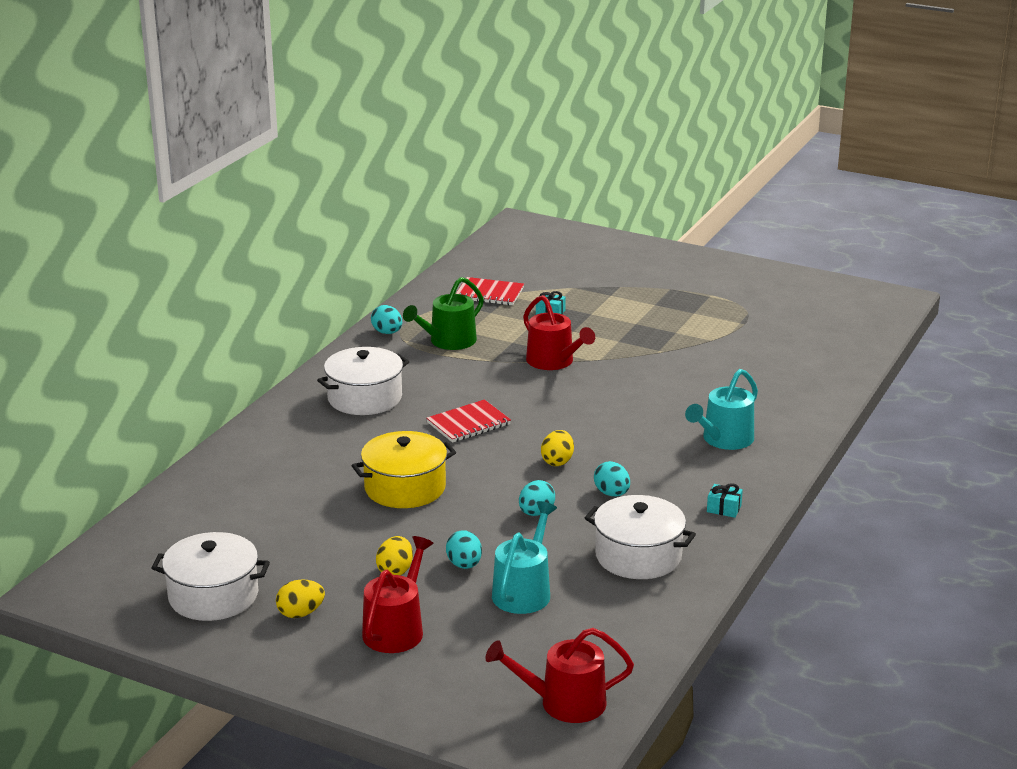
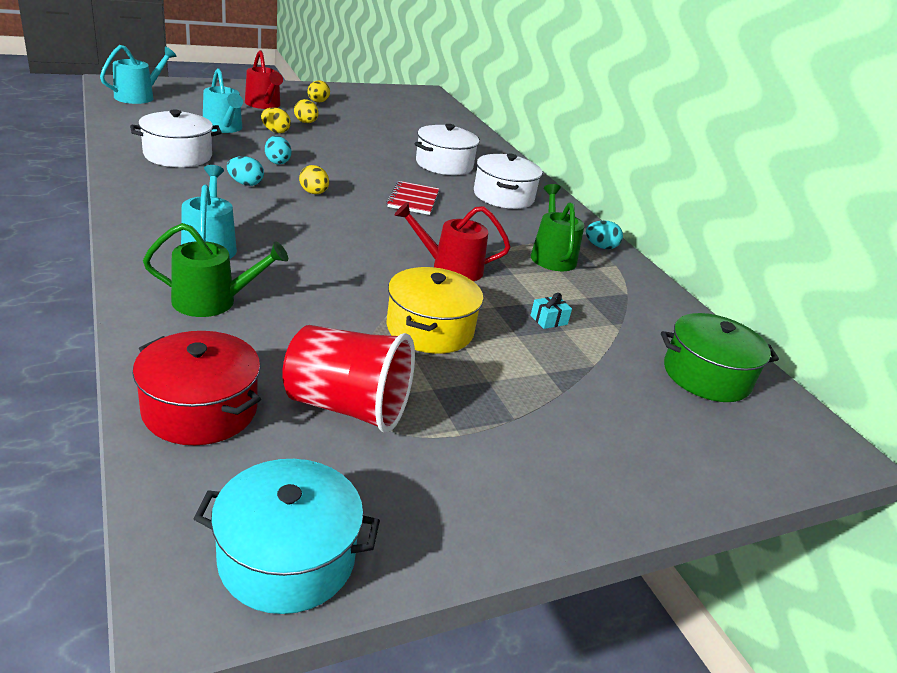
camera: 125 degrees right, 5 degrees up
(213, 596) = (366, 100): white pot -> white pot (444, 164)
(405, 488) = (375, 156): yellow pot -> yellow pot (430, 329)
(464, 565) = (275, 131): turquoise egg -> yellow egg
(489, 293) = (630, 319): red notebook -> none
(513, 261) = (706, 375): none -> green pot
(564, 703) = (138, 96): red watering can -> turquoise watering can
(724, 508) = (149, 195): turquoise gift -> none
(754, 323) = (347, 407): none -> red cup
(768, 399) = (212, 301): none -> green watering can
(835, 349) = (200, 409): none -> red pot
(848, 294) = (287, 558): none -> turquoise pot

